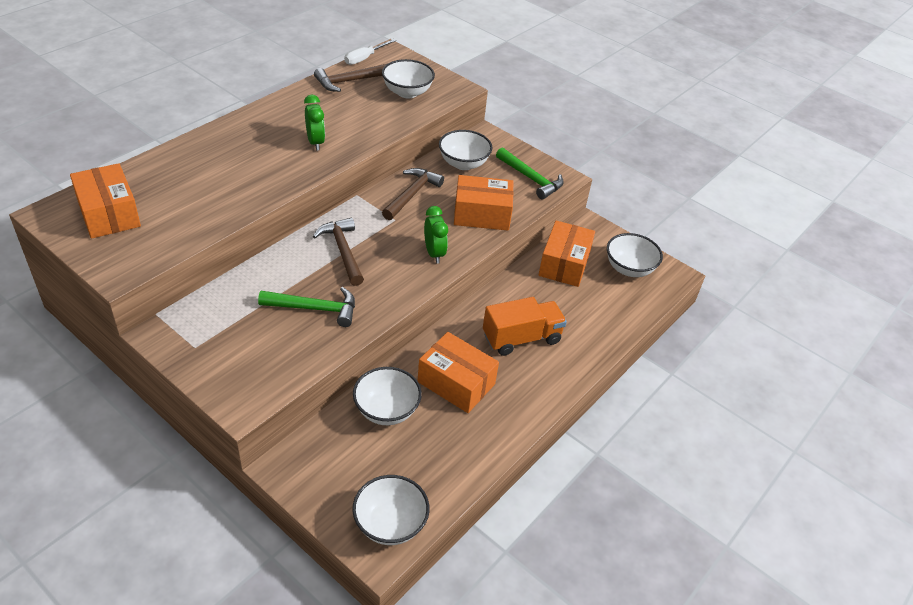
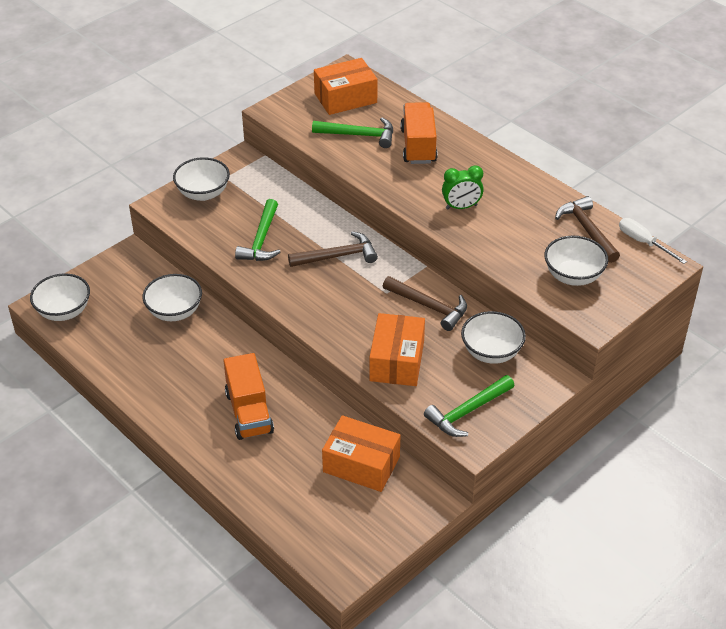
camera: 100 degrees right, 0 degrees up
(186, 204) = (359, 135): none -> green hammer
(214, 164) = (418, 146): none -> orange truck
(434, 253) = (333, 319): green clock -> none
(456, 383) = (198, 358): orange box -> none
(629, 269) = (352, 528): white bowl -> white bowl (203, 193)

